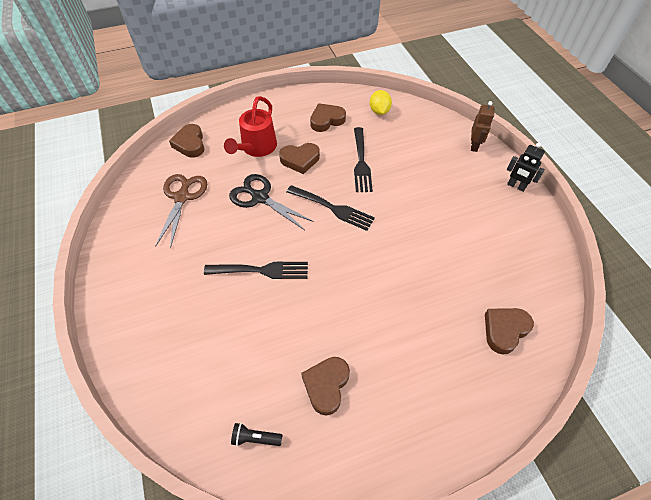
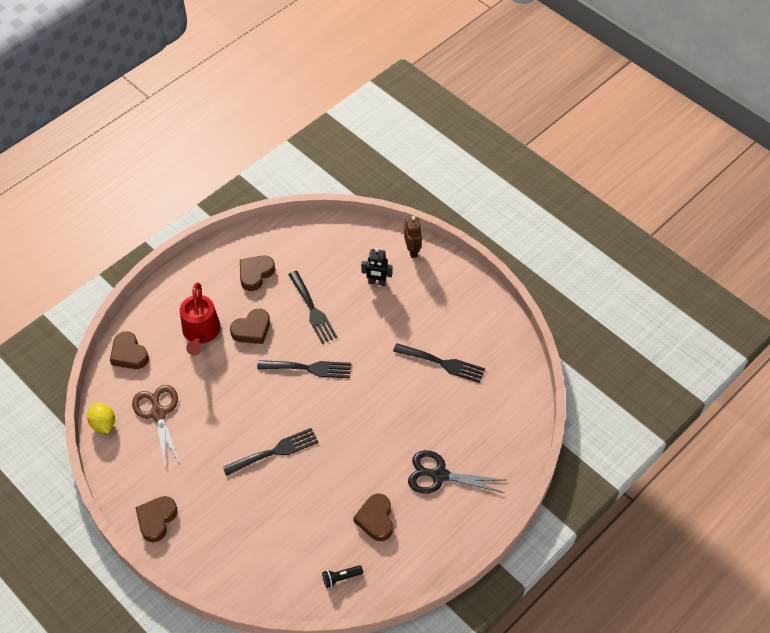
camera: 25 degrees left, 0 degrees up
(260, 197) = (235, 384): black scissors -> black scissors (439, 475)
(379, 111) = (304, 243): yellow lemon -> yellow lemon (103, 424)
(466, 251) = (443, 363): none -> black fork
(504, 330) = (495, 420): brown heart -> brown heart (156, 519)
(516, 186) = (464, 282): black robot -> black robot (377, 282)

